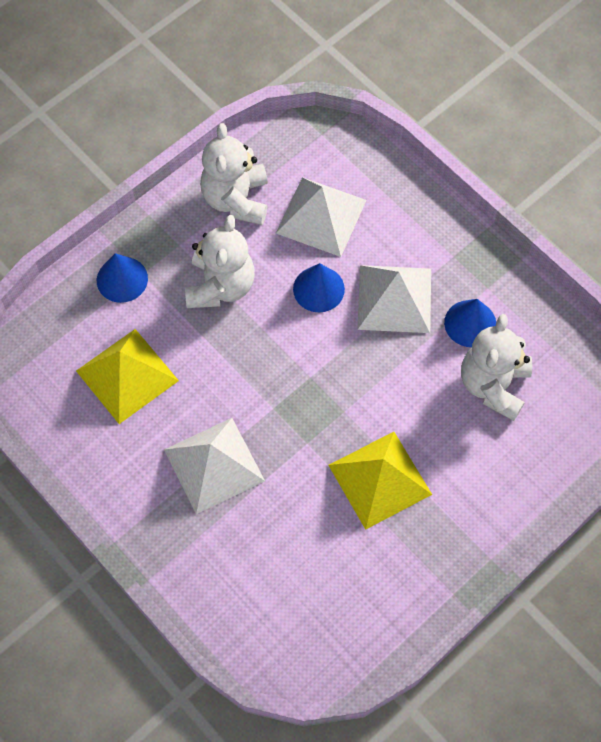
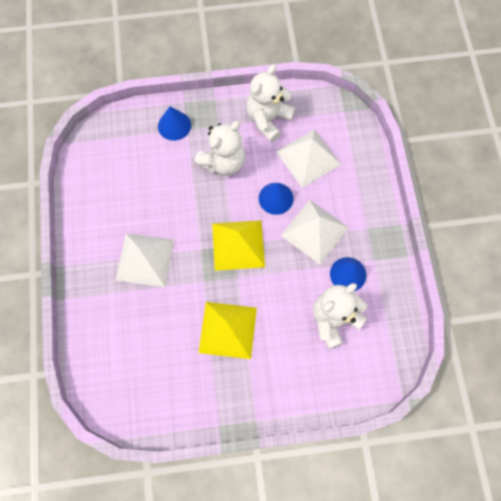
camera: 35 degrees right, 5 degrees up
(127, 375) = (137, 179): yellow pyramid -> yellow pyramid (238, 245)

